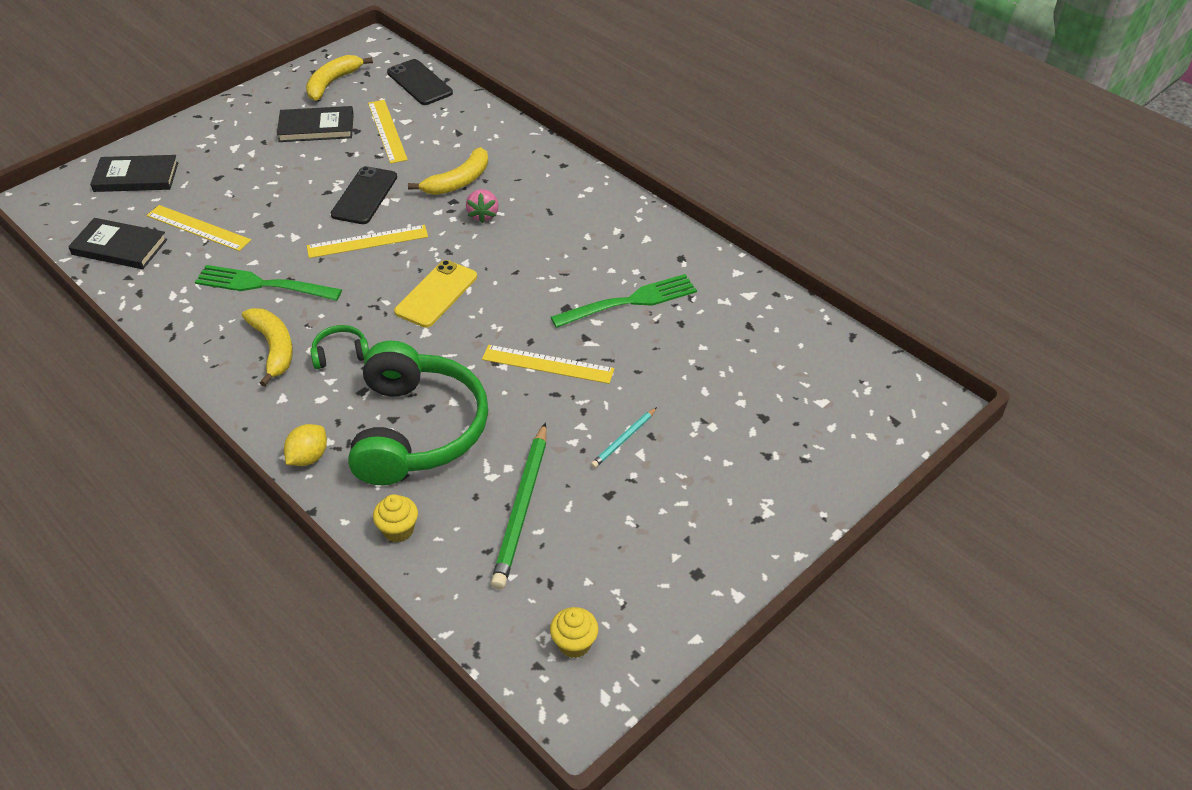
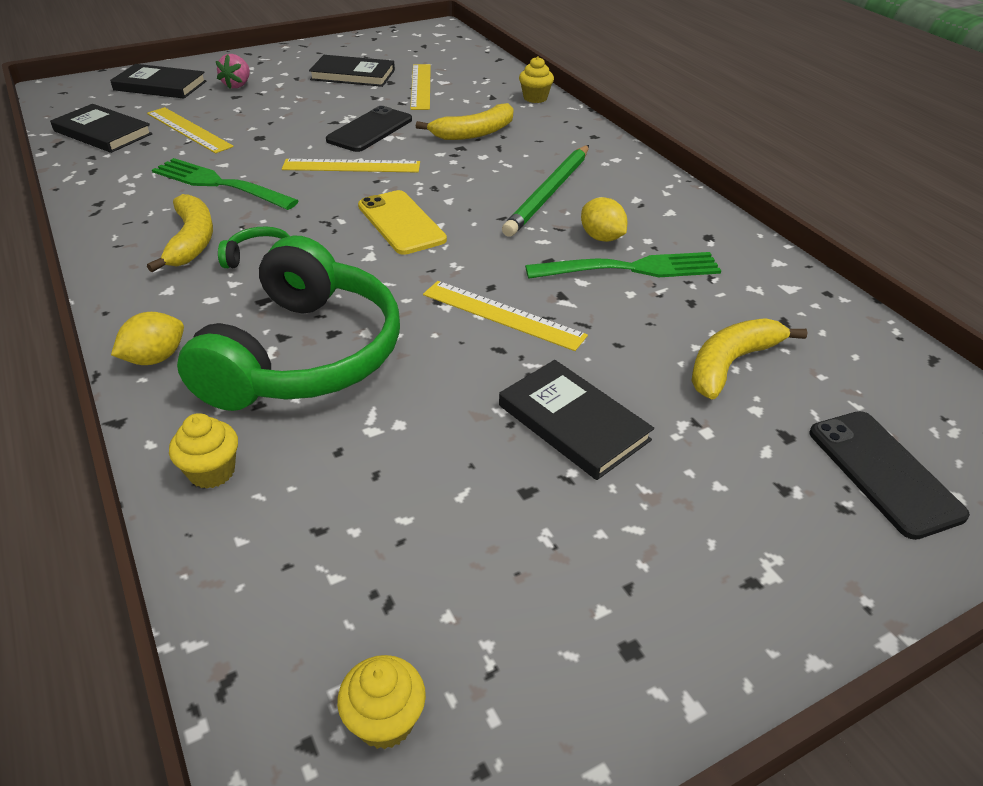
camera: 15 degrees right, 5 degrees down
(332, 83) = (387, 48): yellow banana -> yellow banana (731, 364)
(419, 83) = (471, 58): black phone -> black phone (884, 473)
(436, 294) = (401, 223): yellow phone -> yellow phone turned 75 degrees counterclockwise
(483, 215) = (488, 163): pink strawberry -> pink strawberry (237, 85)
(497, 127) = (535, 98): none -> yellow cupcake
(522, 508) = (395, 482): green pencil -> green pencil (549, 193)
(600, 276) = (601, 238): none -> yellow lemon
(624, 440) = (573, 423): turquoise pencil -> black book

